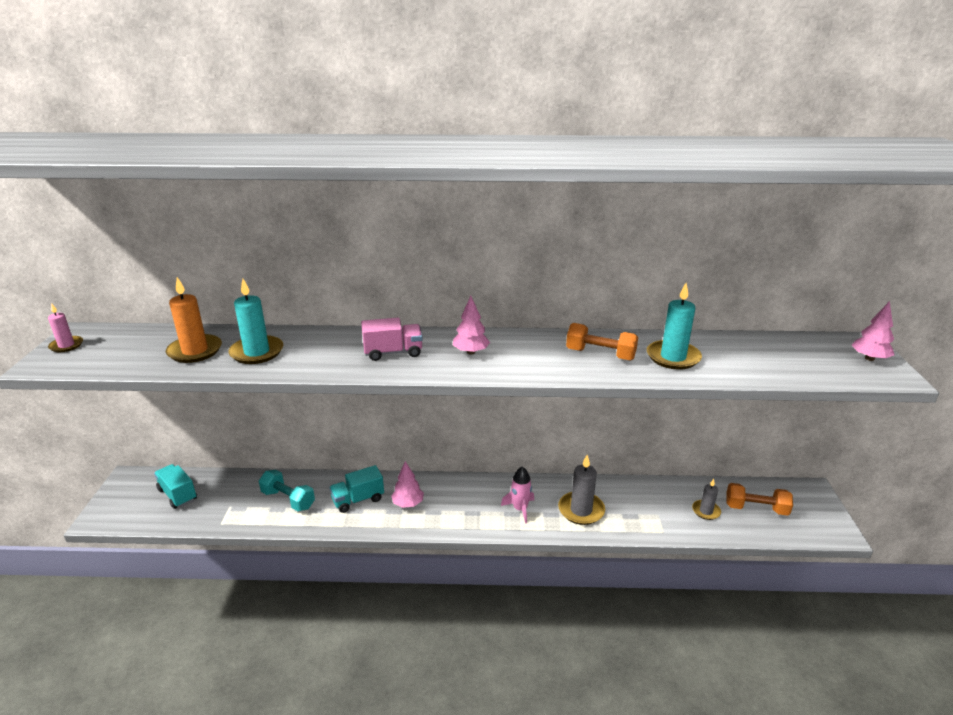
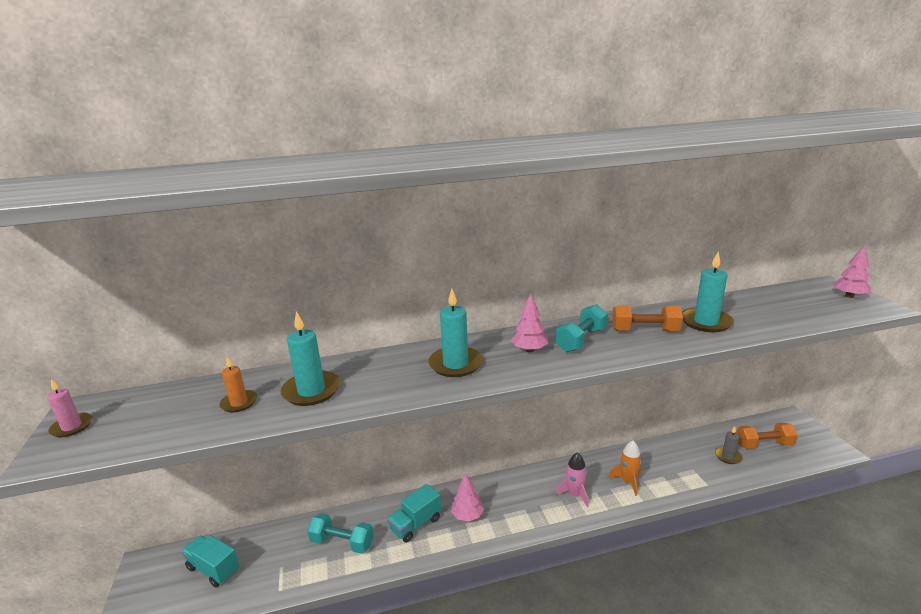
camera: 15 degrees left, 5 degrees down
(195, 351) = (239, 403): orange candle -> orange candle, size x0.60
(393, 352) = (455, 364): pink truck -> turquoise candle
(528, 352) = (581, 340): none -> turquoise dumbbell
(581, 510) = (628, 481): grey candle -> orange rocket

